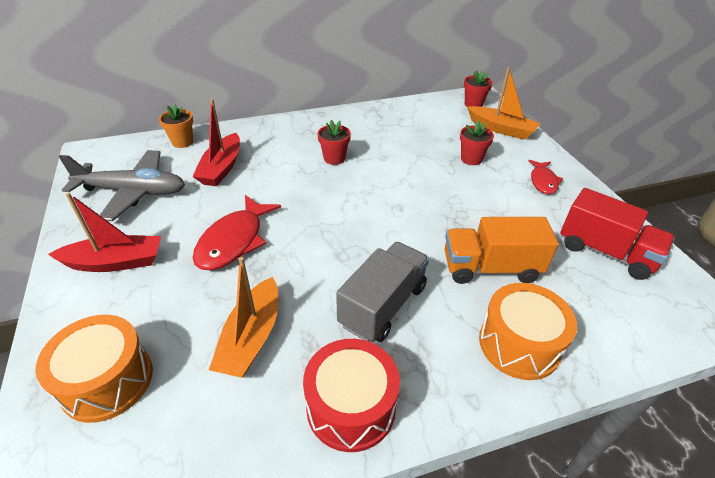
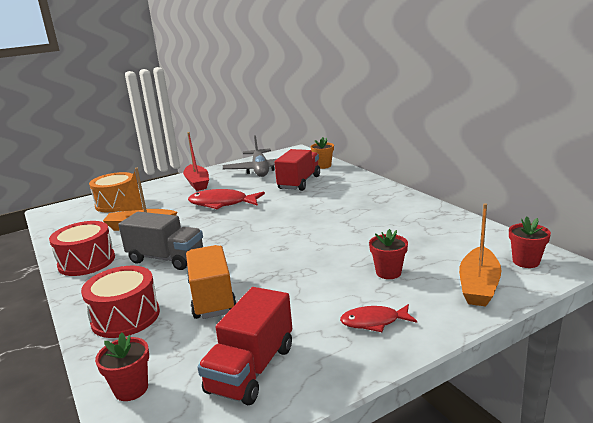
camera: 80 degrees right, 20 degrees down
(221, 168) = (299, 182): red boat -> red truck
(334, 158) = (338, 212): red flower pot -> red flower pot (131, 389)
(519, 344) = (125, 317): orange drum -> red drum

